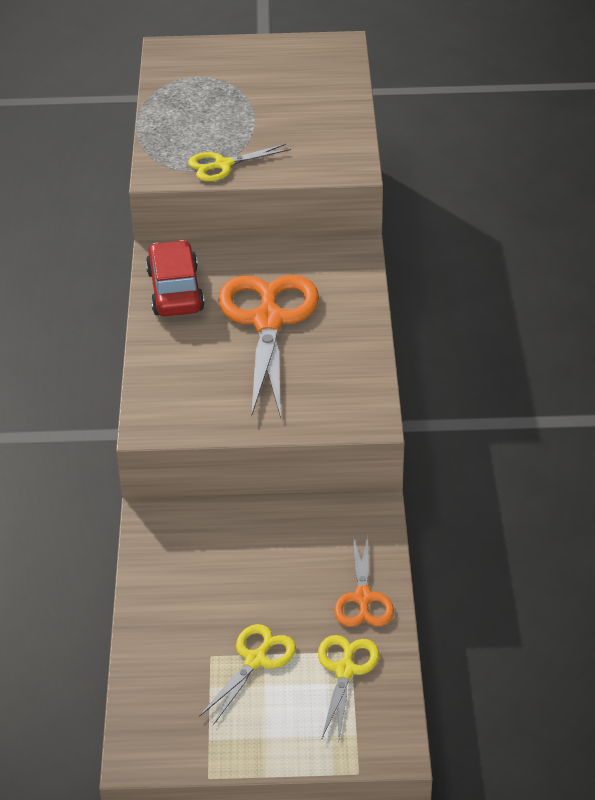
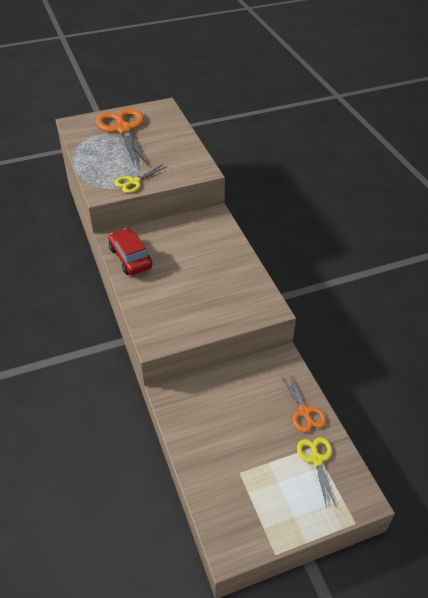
camera: 20 degrees left, 5 degrees up
(256, 660) = (266, 468): yellow scissors -> none
(268, 321) = (190, 265): orange scissors -> orange scissors (123, 129)

